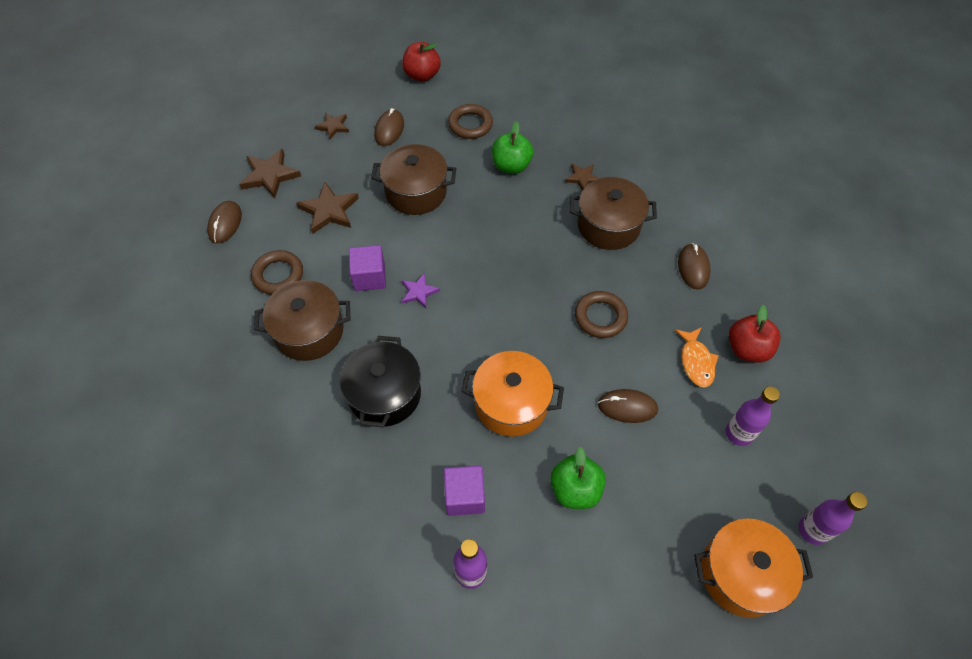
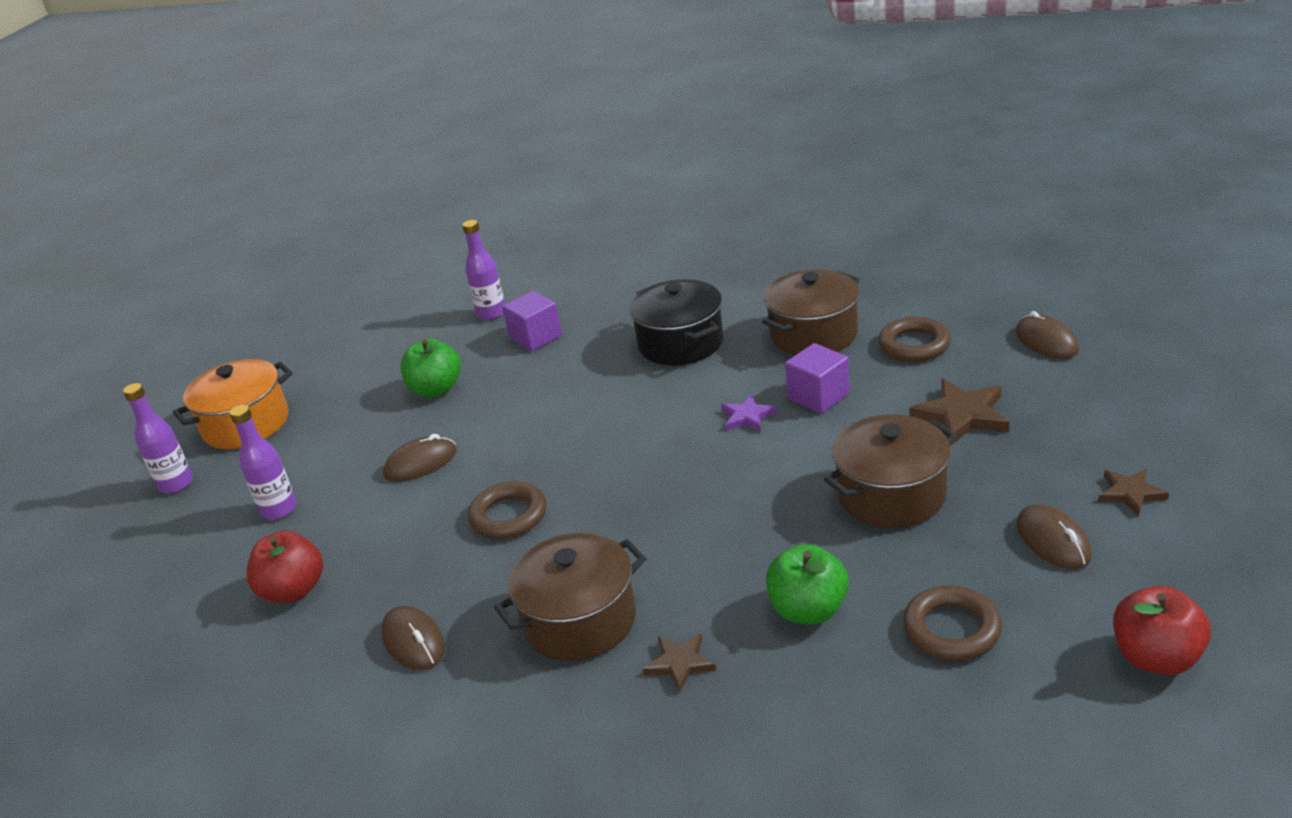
camera: 150 degrees right, 25 degrees down
(270, 175) = (1092, 400): brown star -> none
(511, 403) = (549, 402): orange pot -> none
(696, 362) = (358, 541): orange fish -> none

